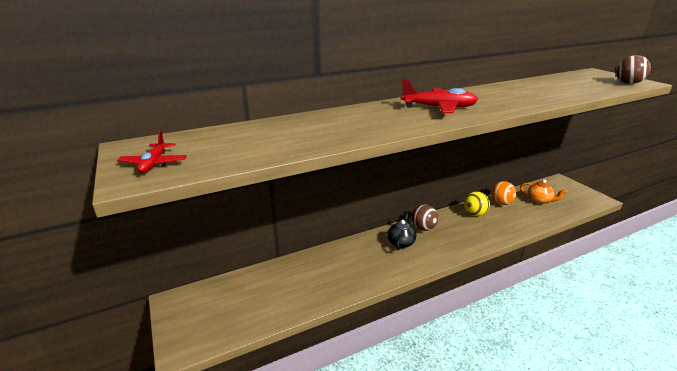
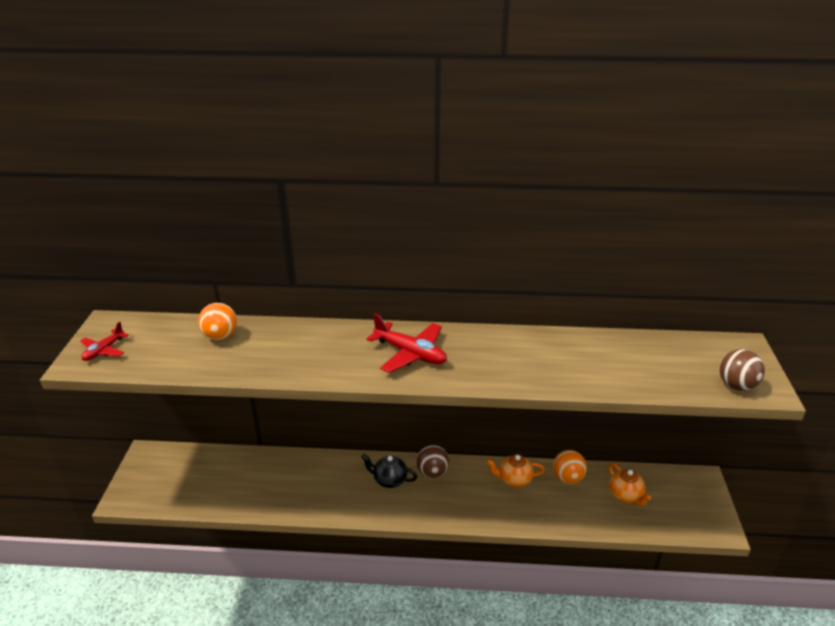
camera: 30 degrees right, 5 degrees up
(270, 130) = (220, 336): none -> orange ball
(401, 242) = (389, 480): black teapot -> black teapot turned 120 degrees counterclockwise
(474, 214) = (514, 479): yellow ball -> orange teapot

